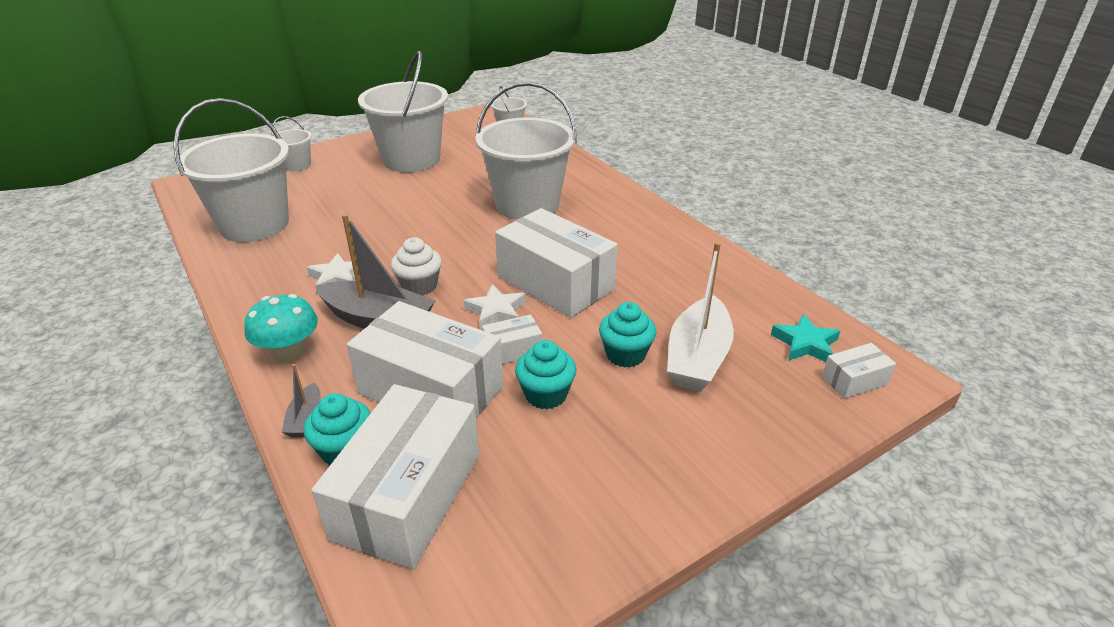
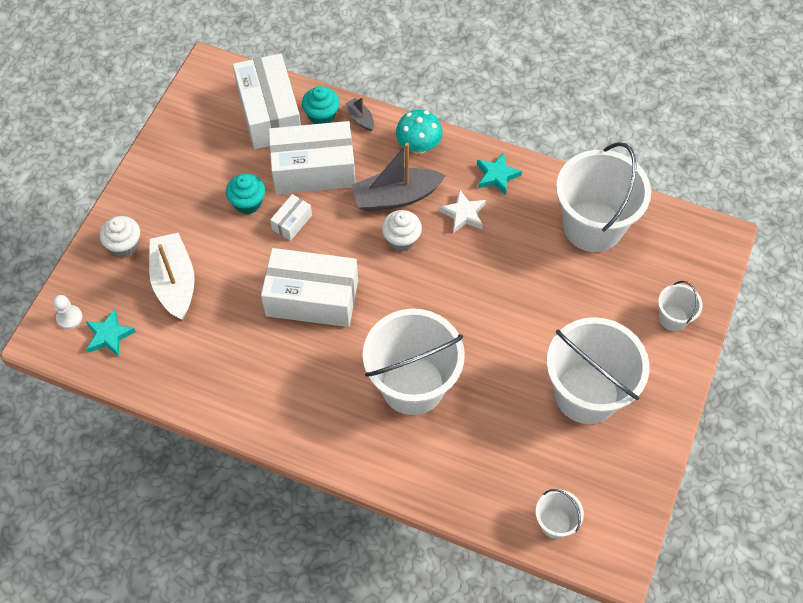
camera: 145 degrees right, 25 degrees up
(263, 290) = (496, 176): none -> turquoise star
(496, 311) = (329, 247): white star -> none
(625, 354) = (221, 258): turquoise cupcake -> none
(746, 425) = (124, 245): none -> white cupcake
(854, 381) = (69, 317): white box -> white pawn

